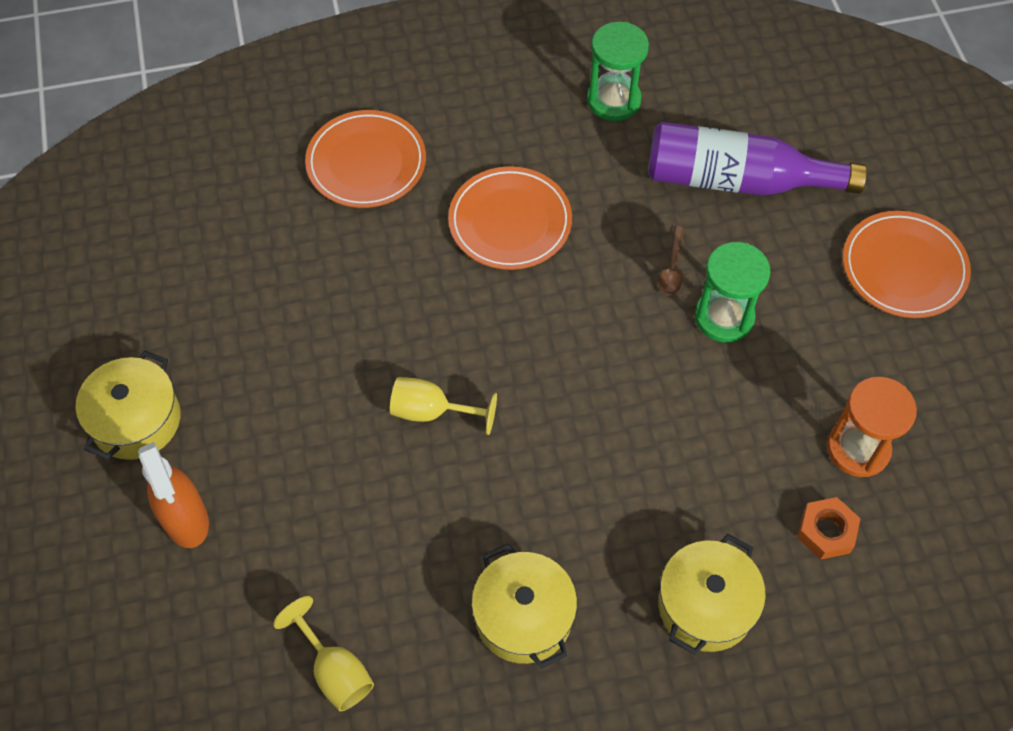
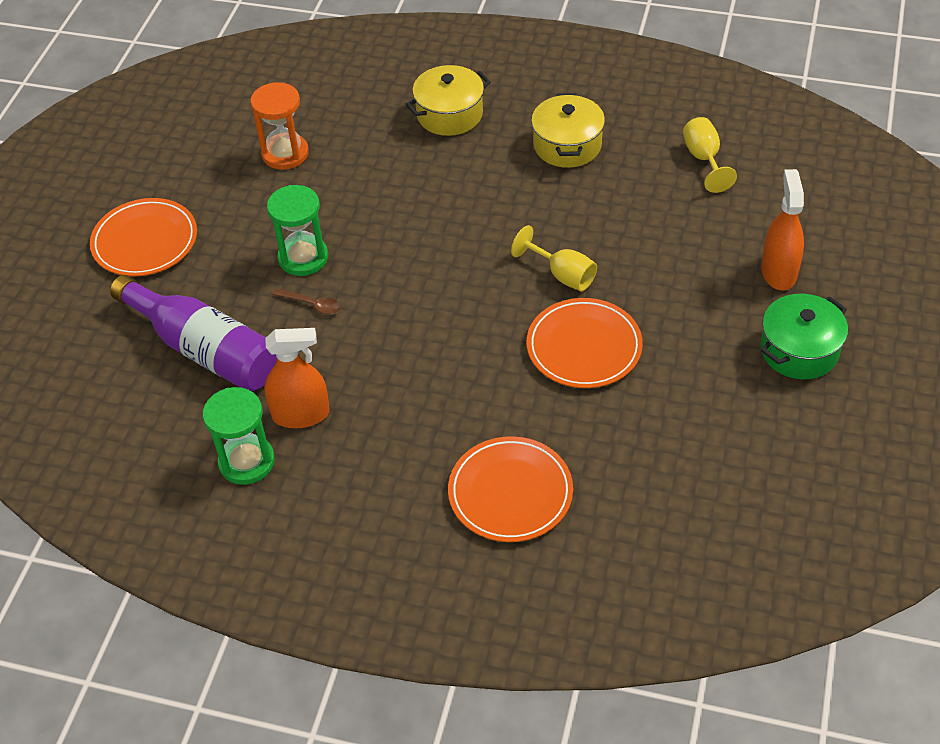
camera: 150 degrees left, 10 degrees down
(136, 420) = (799, 350): yellow pot -> green pot
(510, 222) = (415, 389): orange plate -> orange plate (584, 347)
(598, 157) = (301, 414): none -> orange spray bottle
(672, 267) = (312, 304): brown spoon -> brown spoon turned 75 degrees clockwise
(826, 531) = (345, 122): orange nut -> none

